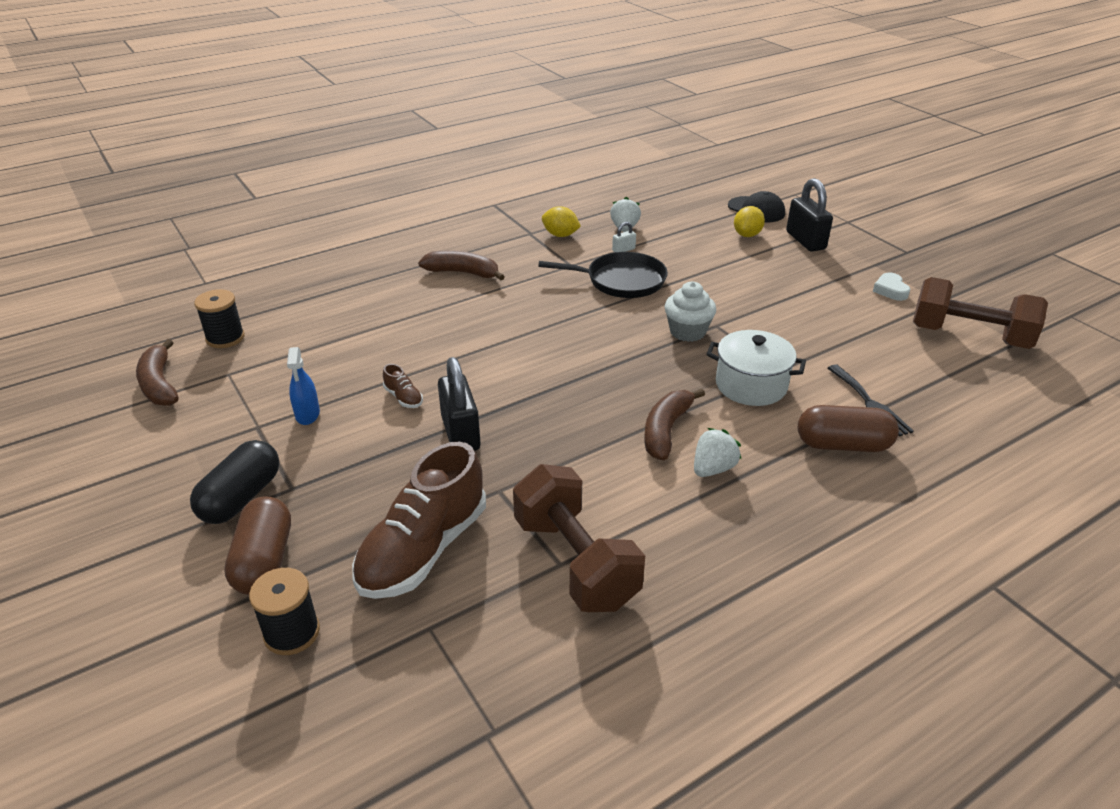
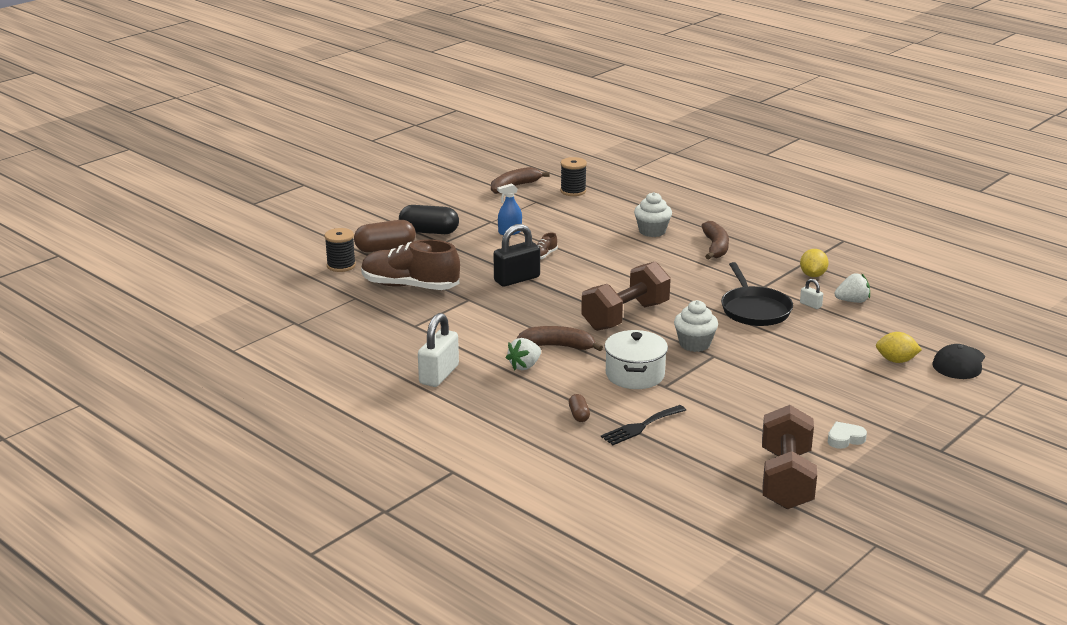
camera: 75 degrees right, 10 degrees down
(393, 303) = (652, 231): none -> white cupcake
(575, 562) = (417, 330): brown dumbbell -> brown dumbbell (625, 316)
(713, 469) = (524, 366): white strawberry -> white strawberry turned 105 degrees clockwise
(722, 559) = (439, 375): none -> white padlock
(805, 241) = (912, 392): black padlock -> none
(843, 445) = (579, 415): brown capsule -> brown capsule, size x0.50

